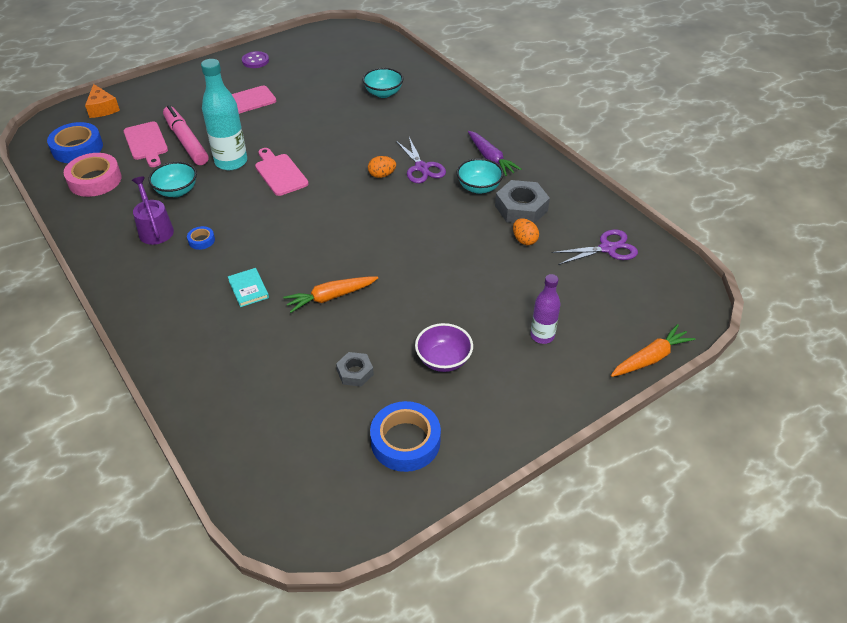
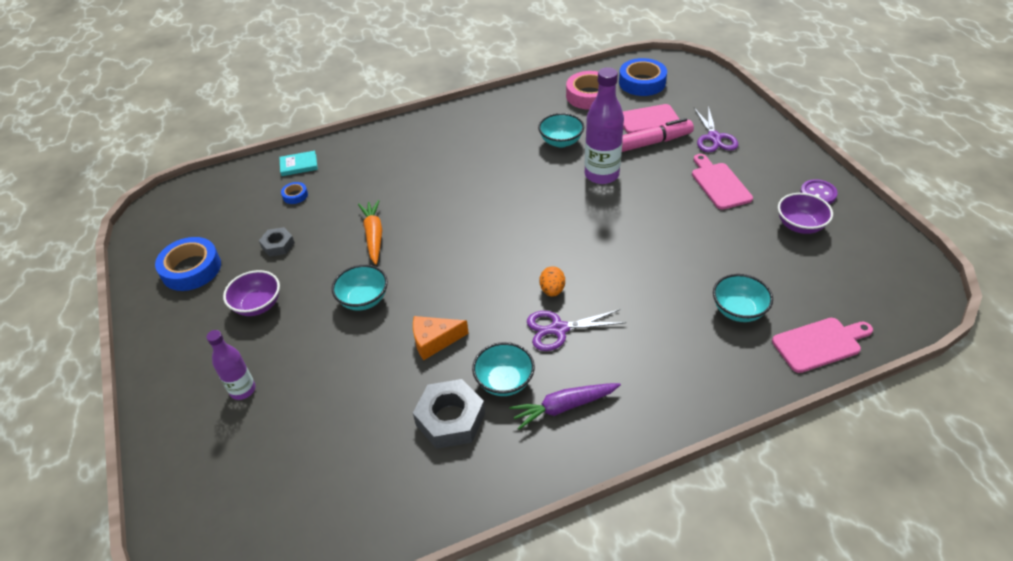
camera: 105 degrees right, 0 degrees up
(102, 108) = (710, 91): orange cheese -> orange cheese (434, 341)
(155, 229) = (508, 132): purple watering can -> none
(201, 240) = (483, 158): blue tape -> blue tape (295, 195)
(231, 162) = (601, 175): turquoise bottle -> purple bottle
(248, 289) = (408, 186): turquoise book -> turquoise book (299, 165)
(280, 173) = (575, 208): pink cutting board -> pink cutting board (820, 344)
(292, 69) = (800, 225): none -> purple bowl
(417, 283) = (363, 299): none -> turquoise bowl
(524, 240) = (391, 408): orange egg -> none
(607, 248) = (340, 499): purple scissors -> purple scissors (714, 137)
(650, 358) = (157, 485): orange carrot -> none

